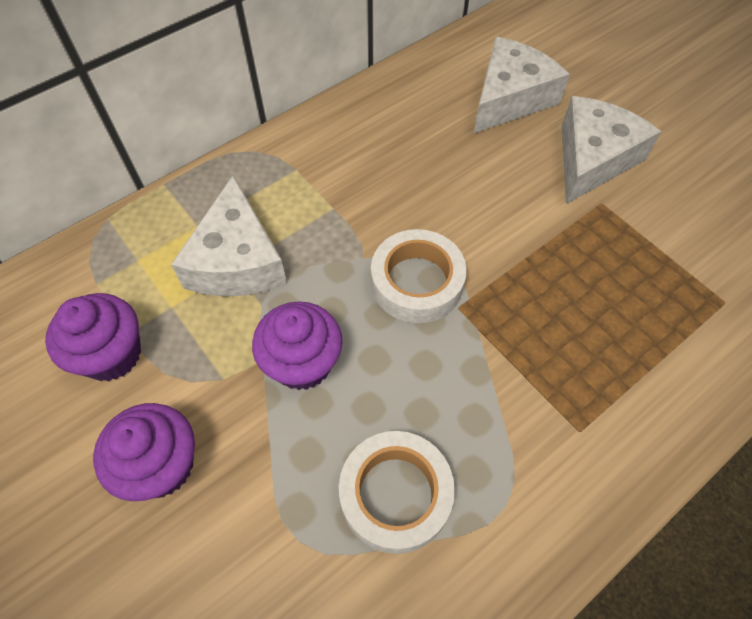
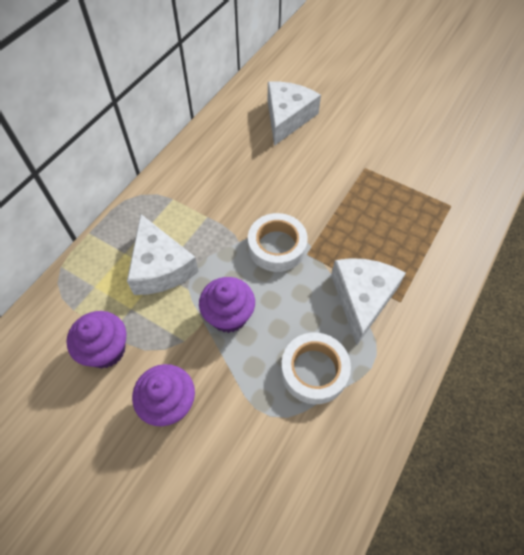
camera: 20 degrees left, 0 degrees up
(593, 159) = (350, 142): white cheese -> white cheese (362, 298)

